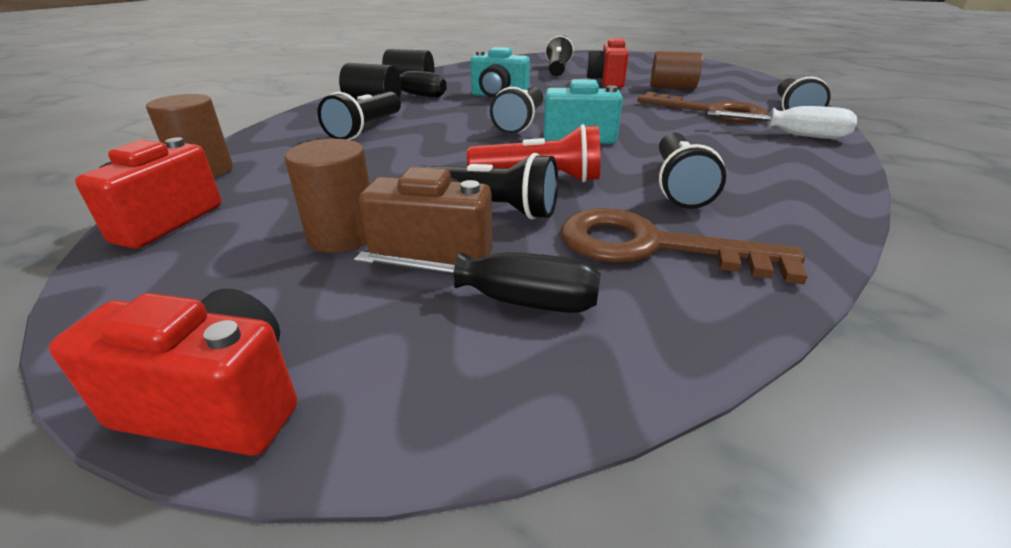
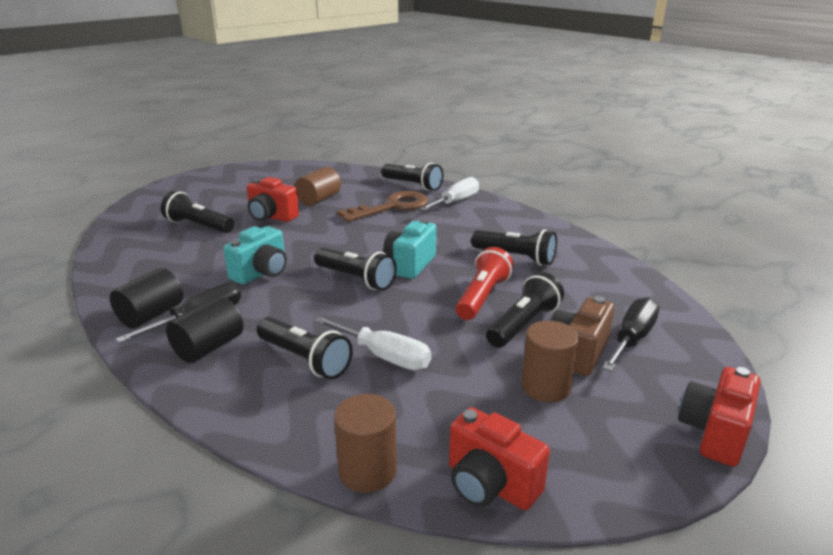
camera: 70 degrees left, 5 degrees down
(381, 152) = (384, 356): none -> white screwdriver
(652, 247) = (588, 286): brown key -> none

